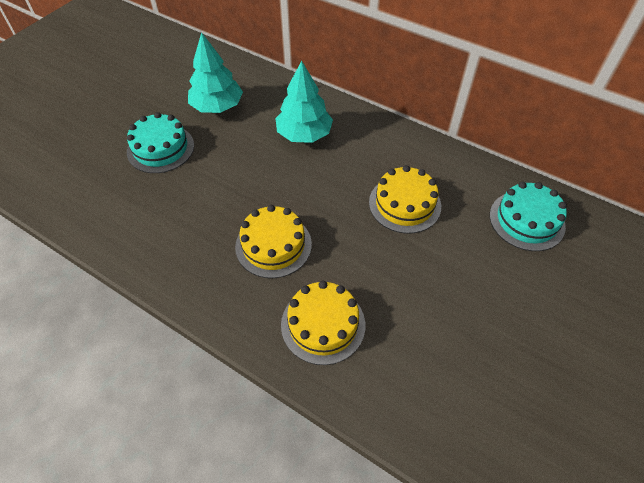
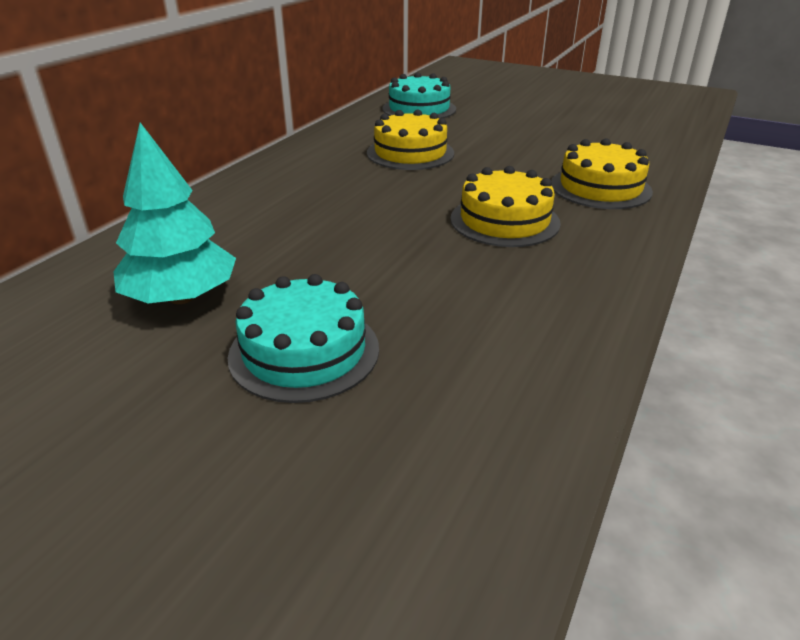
camera: 95 degrees left, 20 degrees down
(304, 134) = (280, 212): turquoise tree -> none

